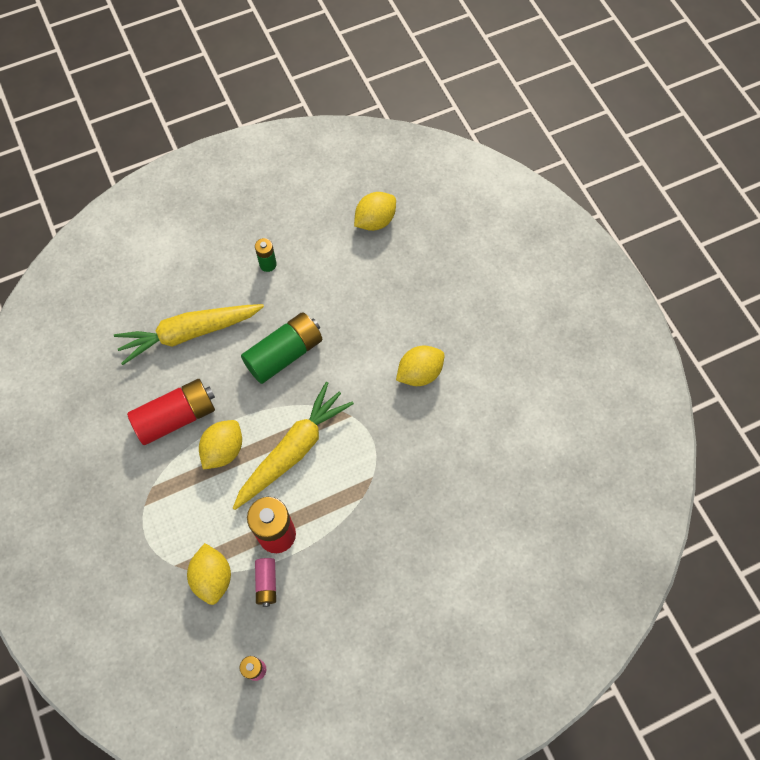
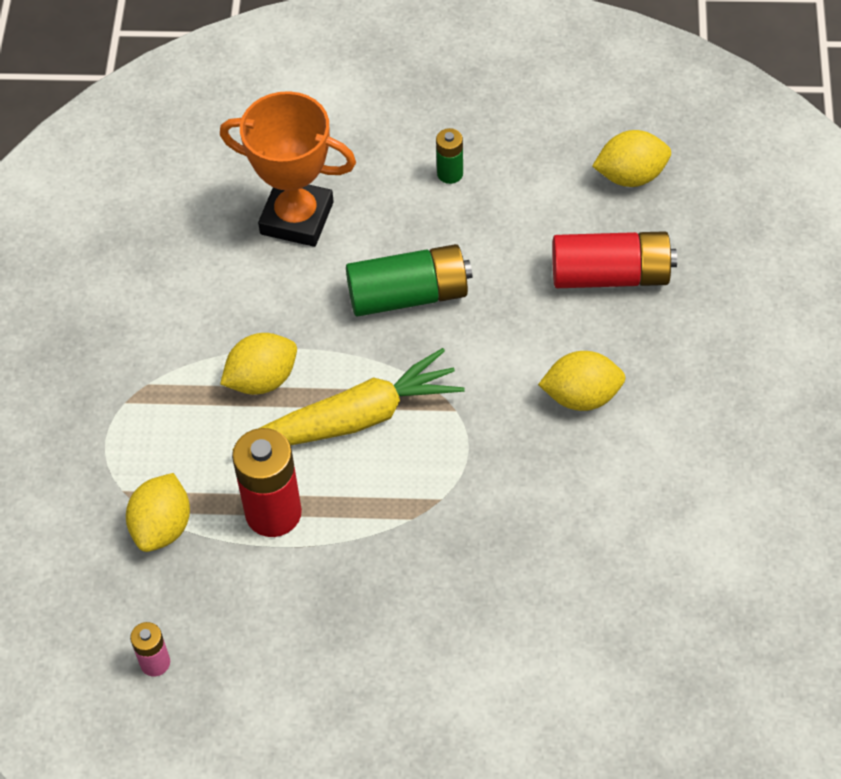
camera: 30 degrees right, 10 degrees down
(176, 417) = (224, 313): red battery -> red battery (611, 275)
(189, 334) = (297, 218): yellow carrot -> orange trophy
(266, 583) = (226, 565): pink battery -> none

